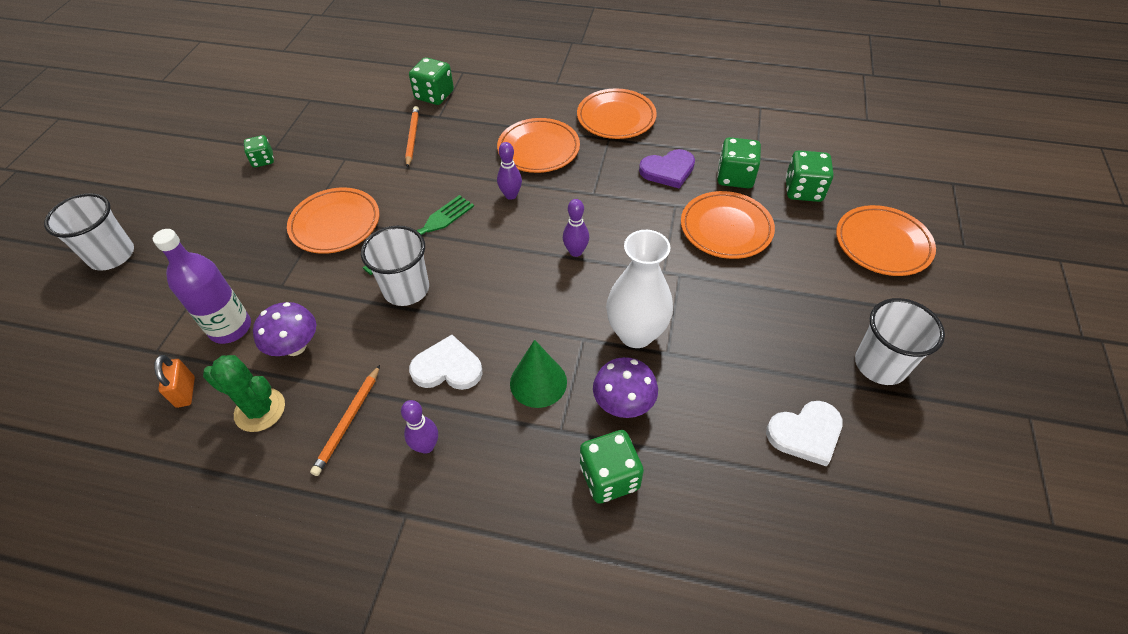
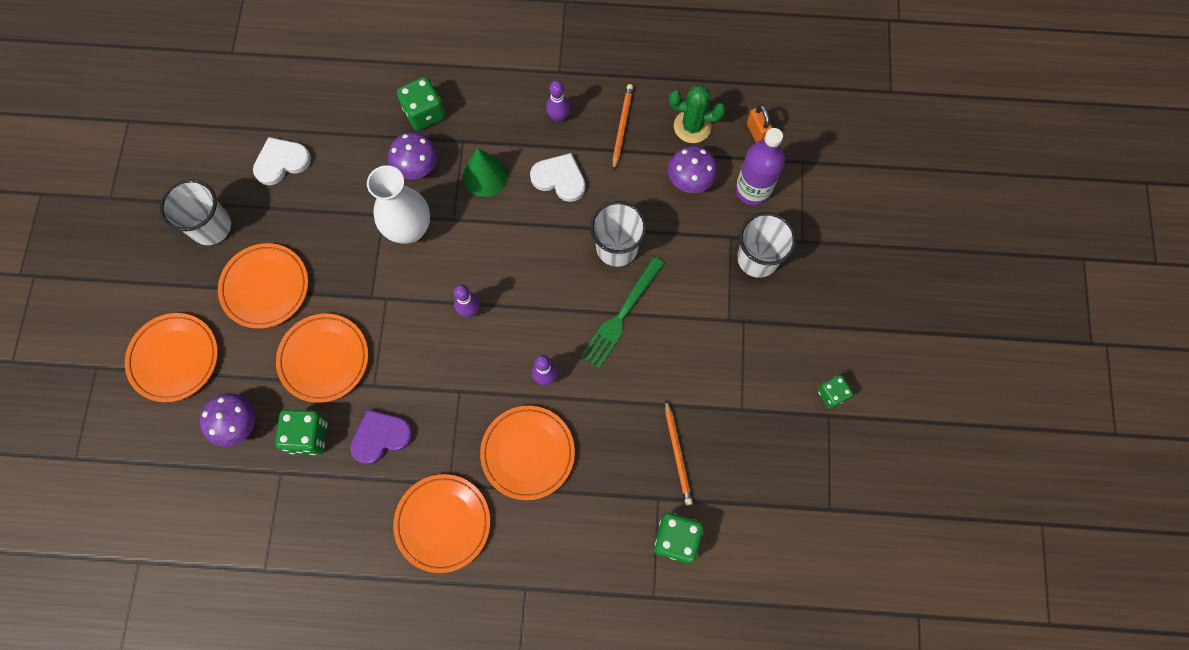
camera: 170 degrees right, 20 degrees up
(112, 255) = (906, 248): white cup -> white cup (757, 258)
(335, 224) = (712, 314): orange plate -> orange plate (265, 287)
(447, 367) = (559, 179): white heart -> white heart turned 150 degrees counterclockwise
(803, 190) = (238, 424): green dice -> purple mushroom

